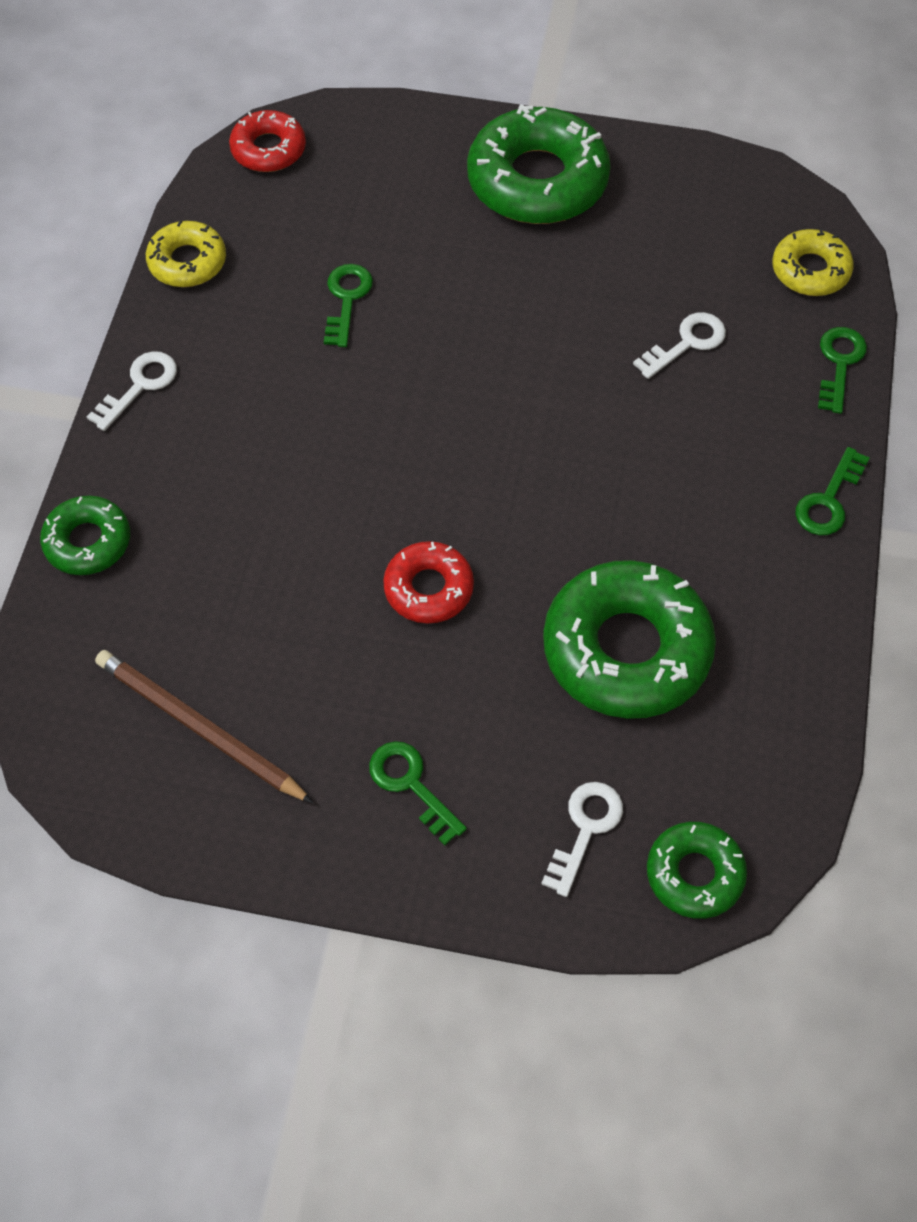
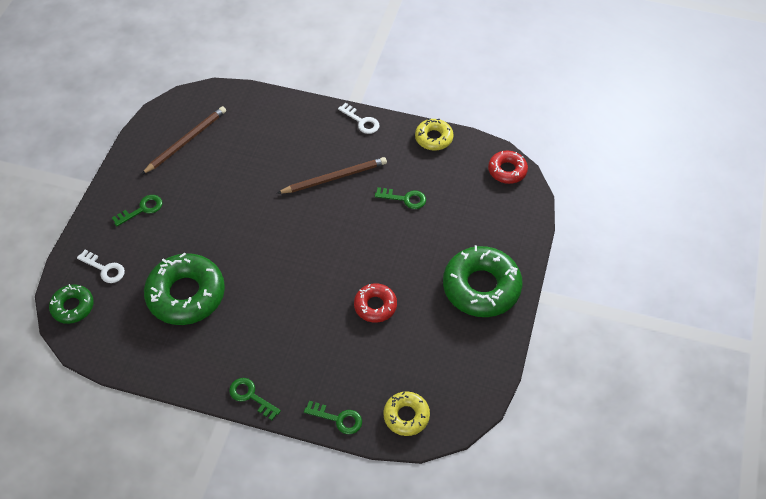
camera: 95 degrees right, 5 degrees down
(88, 542) = (282, 105): green donut -> none
(298, 419) = (335, 177): none -> brown pencil
(428, 588) = (234, 221): red donut -> red donut (375, 306)
(687, 343) = (361, 345): white key -> none

